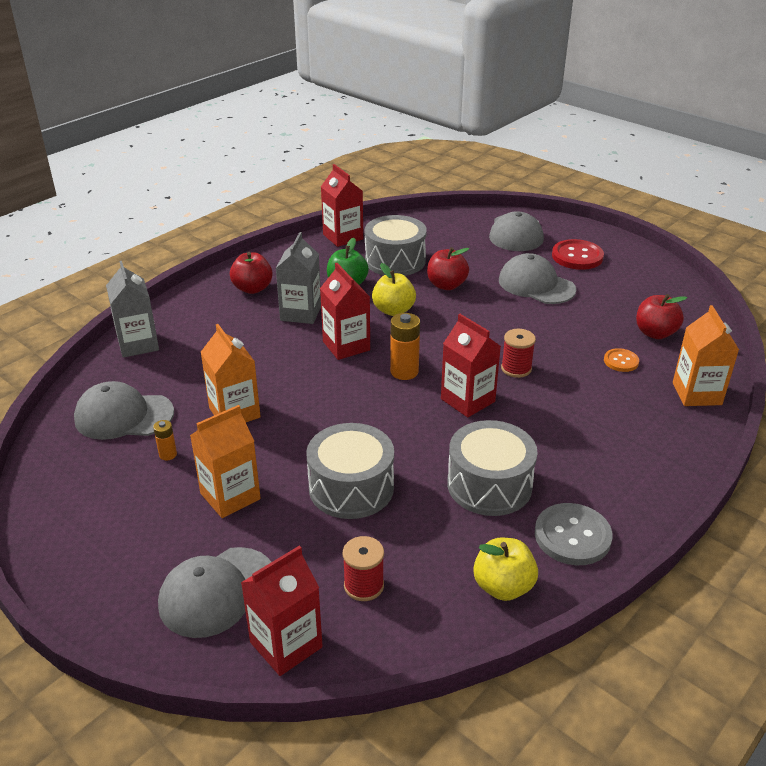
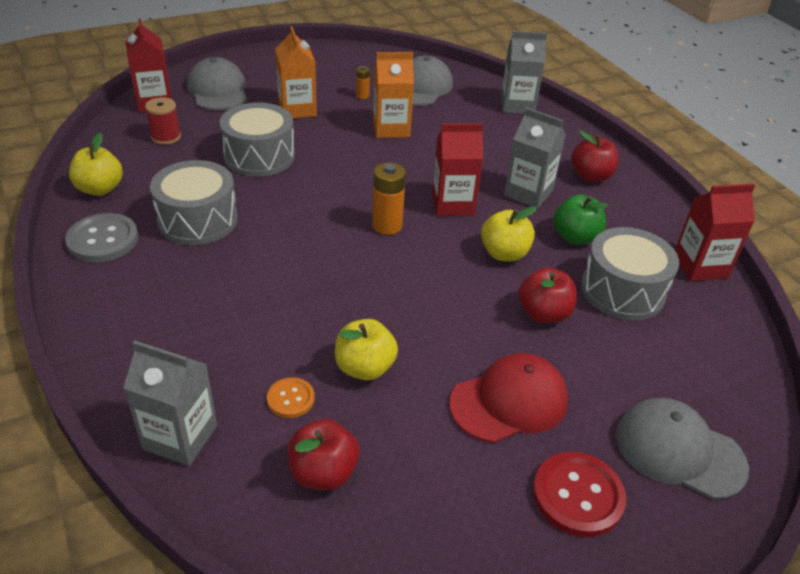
camera: 110 degrees right, 5 degrees up
(467, 400) = (314, 249): red carton -> none
(516, 368) = (339, 302): red spool -> none
(536, 285) = (509, 401): grey cap -> red cap
(565, 340) = (365, 368): none -> yellow apple
(696, 394) = (180, 437): orange carton -> grey carton

